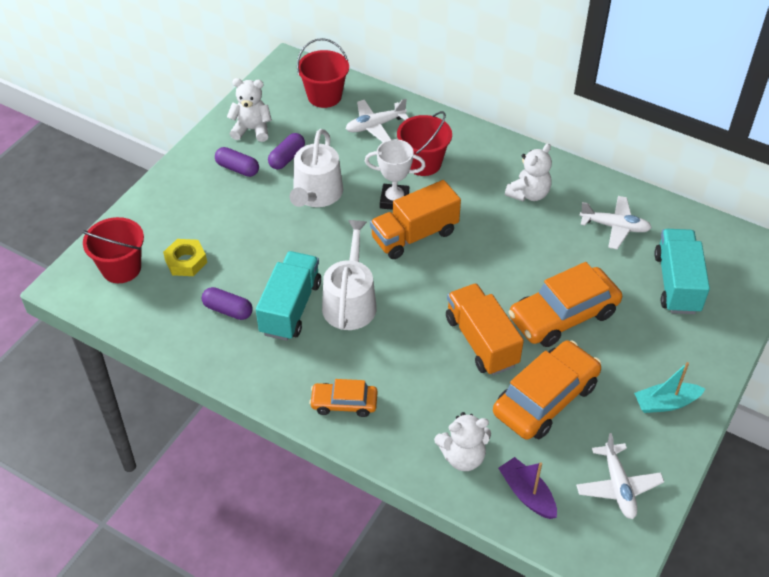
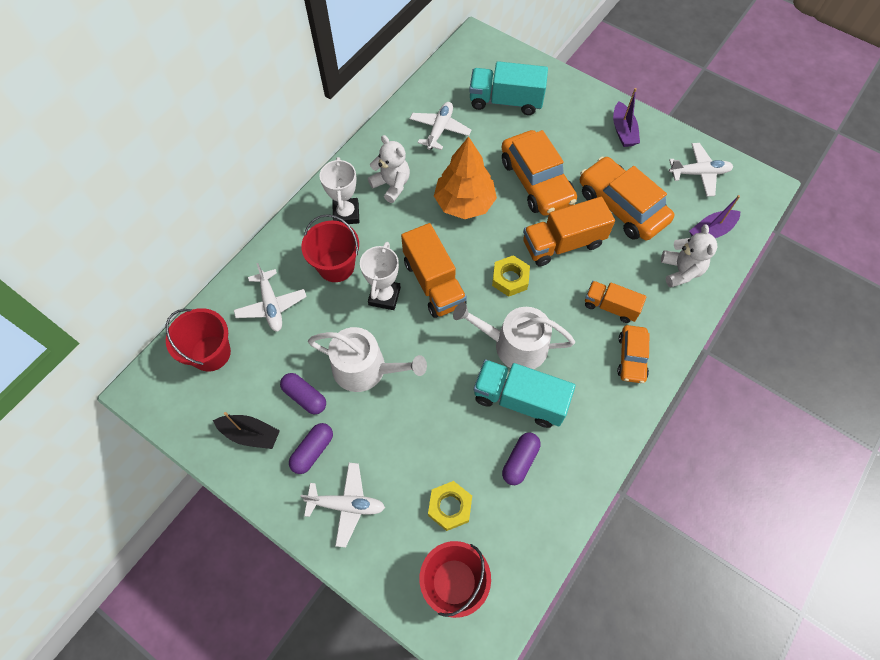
camera: 85 degrees left, 15 degrees up
(190, 194) = (346, 505): none -> white plane
(252, 130) = (250, 434): white teddy bear -> black boat
(405, 385) = (610, 307): none -> orange truck
(428, 296) = (510, 279): none -> yellow nut
(485, 164) = (346, 214): none -> white trophy
(518, 253) = (464, 203): none -> orange tree
(666, 403) = (623, 131): turquoise boat -> purple boat

